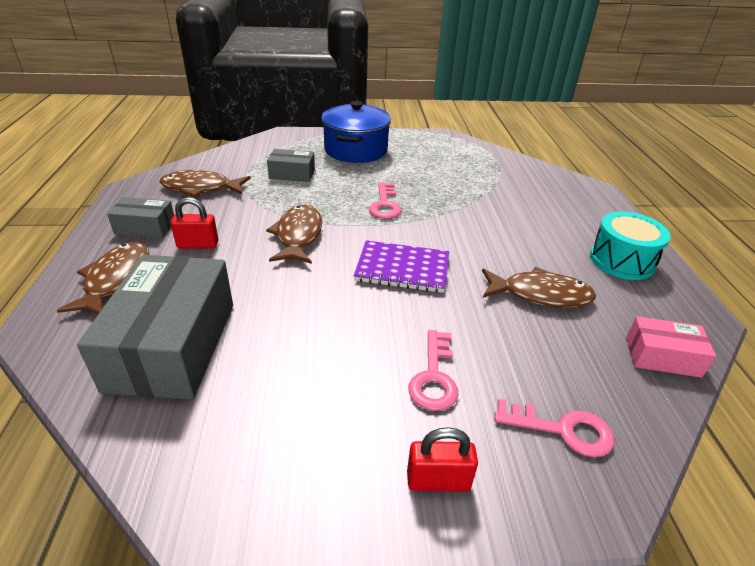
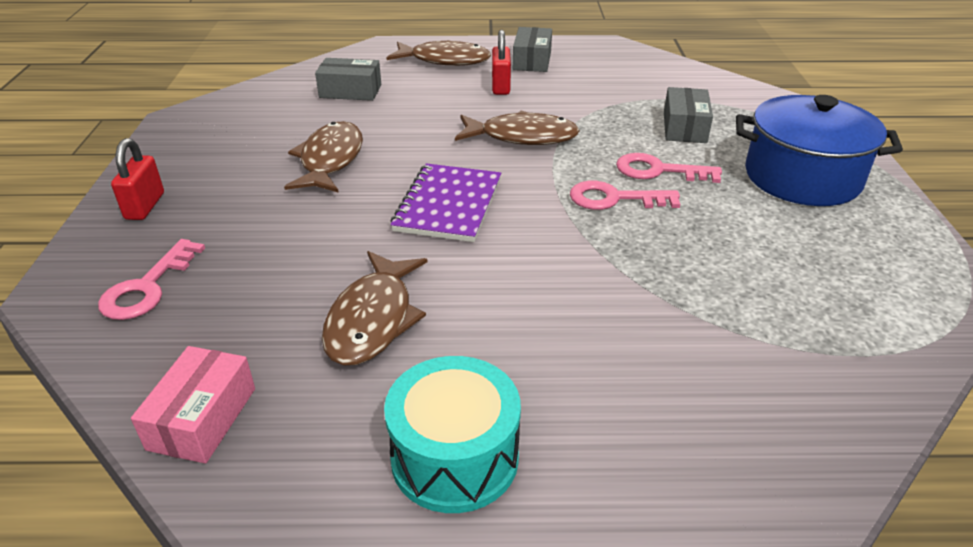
camera: 95 degrees right, 0 degrees up
(172, 345) = (350, 91): grey box -> grey box, size x0.50
(200, 188) = (622, 77): brown fish -> brown fish (330, 160)
(434, 377) = (258, 214): pink key -> pink key (659, 171)

